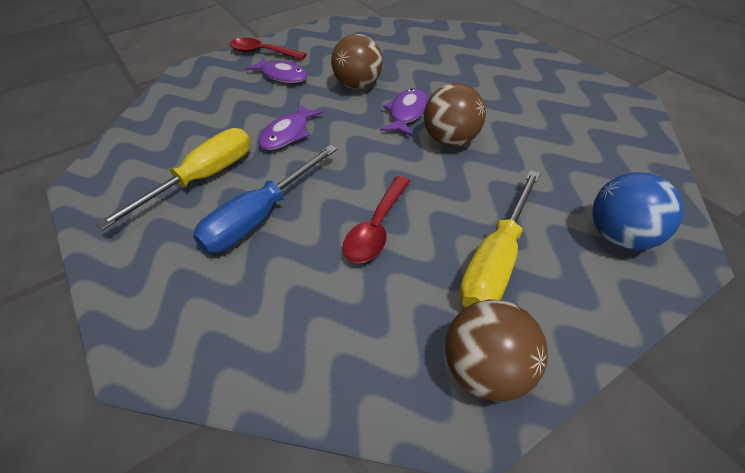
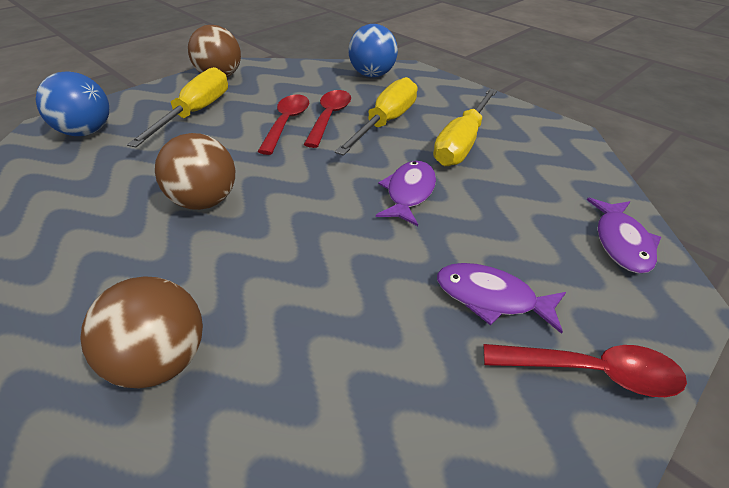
camera: 165 degrees right, 5 degrees down
(215, 340) = (372, 75): none -> blue ball
(260, 217) = (385, 122): blue screwdriver -> yellow screwdriver
(322, 233) = (329, 117): none -> red spoon
(358, 85) = (343, 286): brown ball -> brown ball (160, 360)
(407, 113) = (259, 235): purple fish -> purple fish (621, 242)

